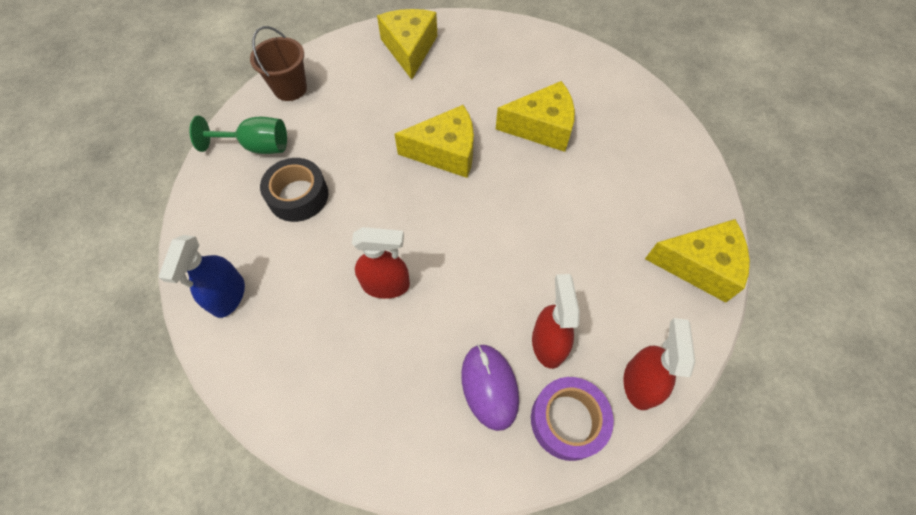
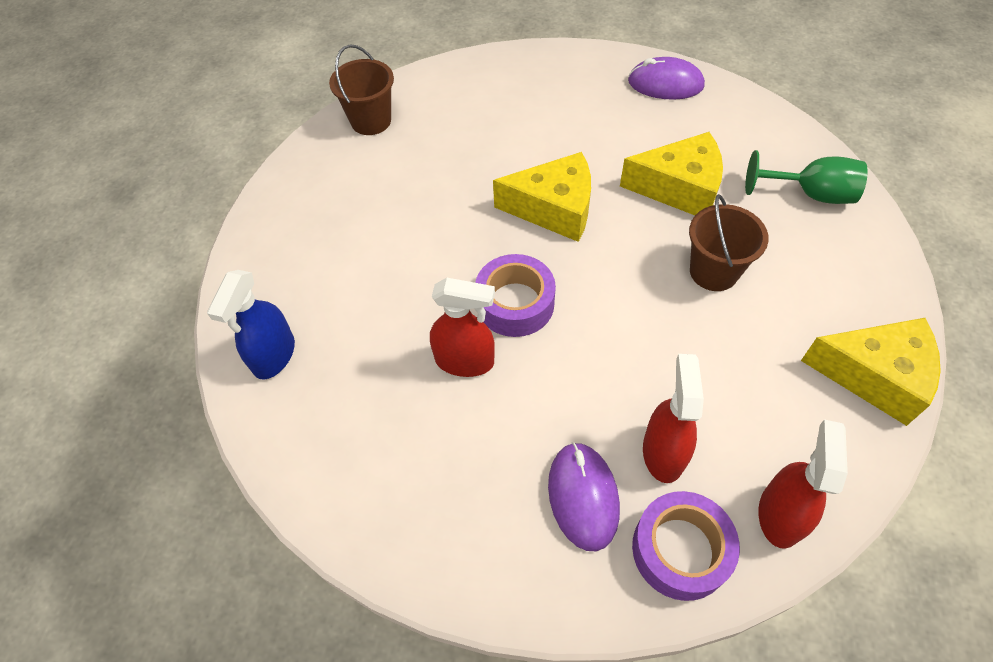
camera: 10 degrees right, 5 degrees down
(257, 146) = (325, 185): green goblet -> green goblet (810, 194)
(298, 196) = (368, 246): black tape -> none
(409, 49) = (521, 84): yellow cheese -> none
(422, 233) = (515, 303): none -> purple tape
(523, 42) = (665, 84): none -> purple mouse
(573, 193) = (713, 271): none -> brown bucket

